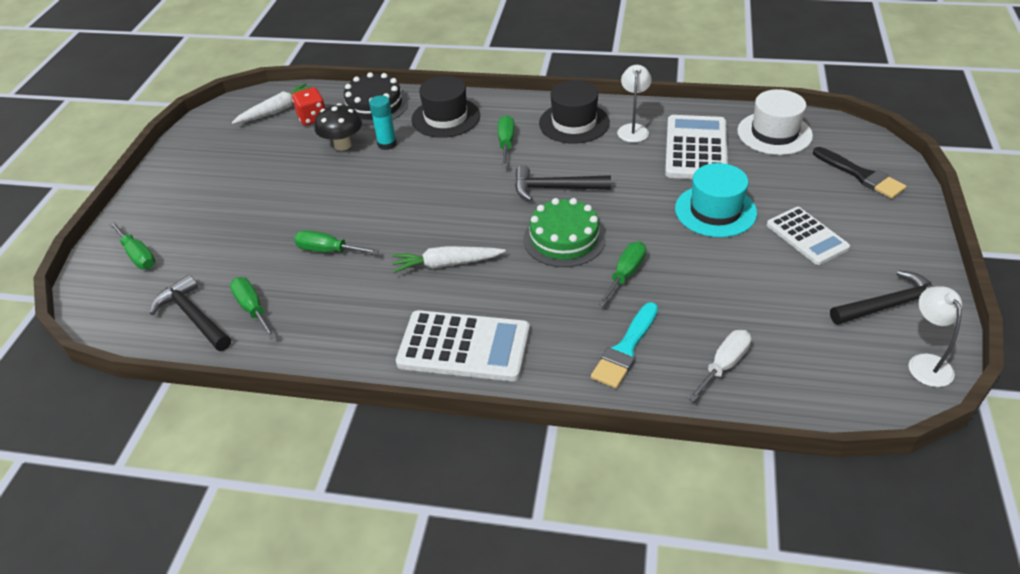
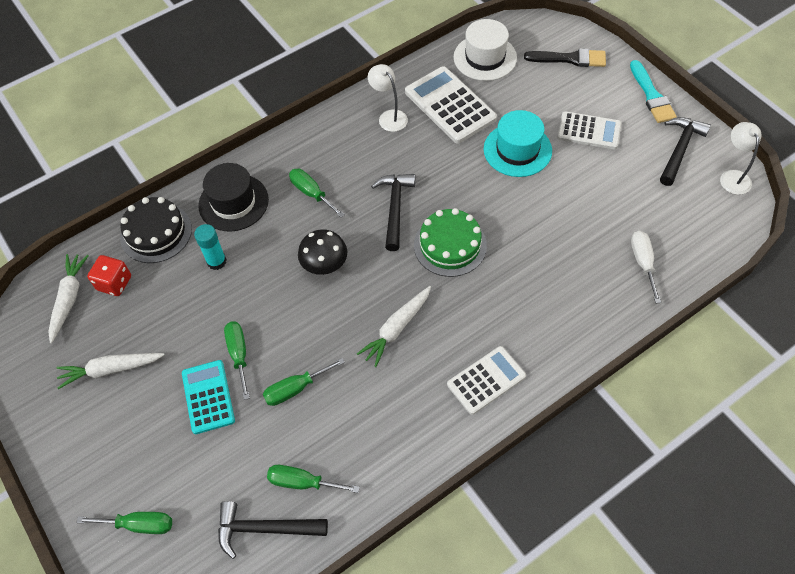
camera: 45 degrees left, 15 degrees up
(244, 162) = (110, 370): none -> white carrot
(272, 216) = (208, 397): none -> turquoise calculator
(342, 145) = (179, 289): black mushroom -> black mushroom (325, 266)
(464, 347) = (486, 380): white calculator -> white calculator, size x0.66
(554, 188) = (395, 208): black hammer -> black hammer turned 135 degrees clockwise
(574, 123) = (340, 139): black hat -> none
(625, 274) = (519, 242): green screwdriver -> green screwdriver (239, 355)
(625, 349) = (581, 298): turquoise brush -> turquoise brush (652, 95)
(925, 363) = (732, 176): white lamp -> white lamp turned 45 degrees clockwise

